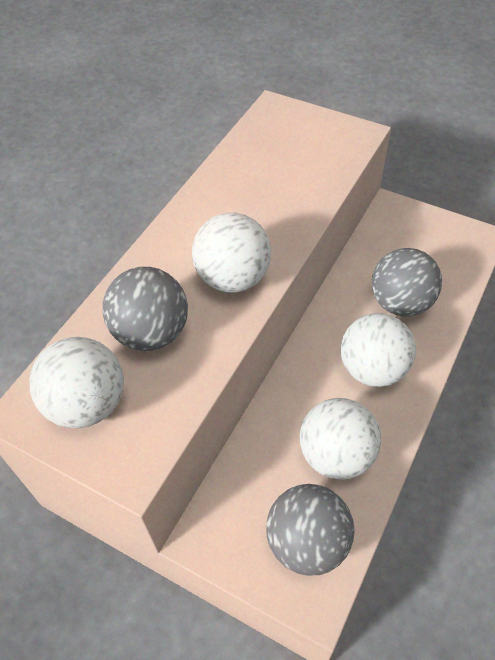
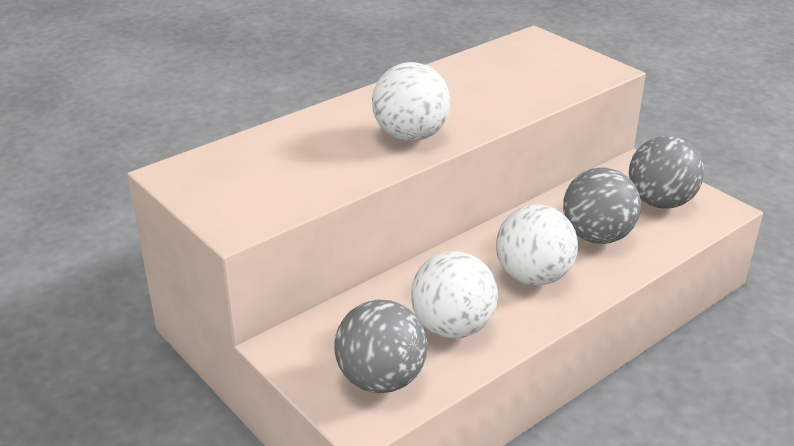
camera: 20 degrees right, 20 degrees down
(87, 404) = (225, 181): white ball -> none
(151, 333) = (311, 152): grey ball -> grey ball (660, 202)

